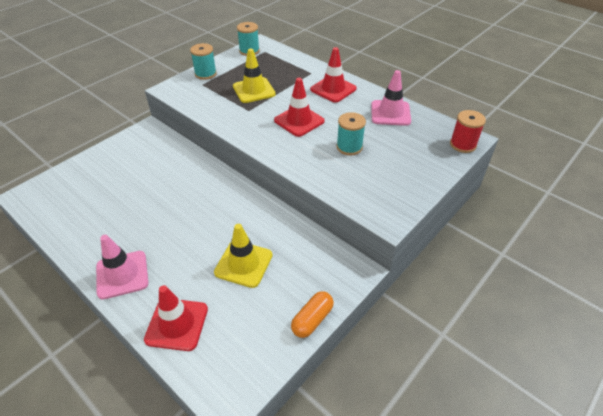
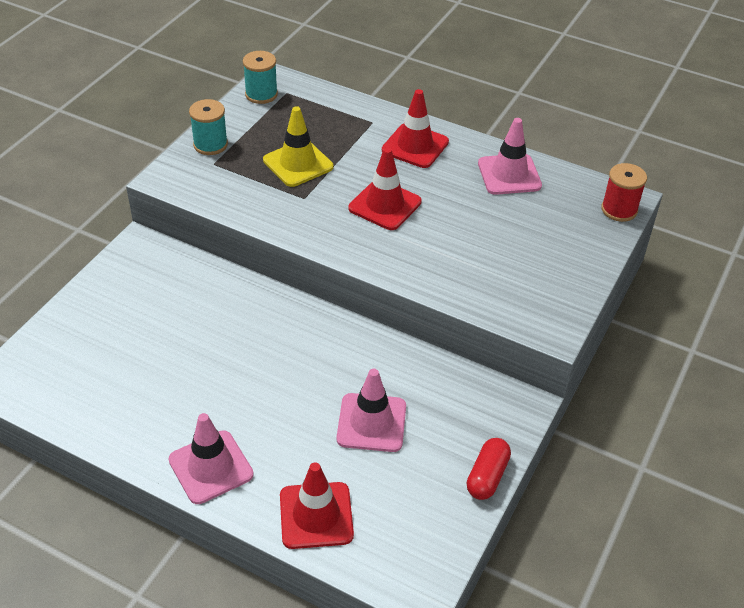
camera: 15 degrees left, 0 degrees up
(243, 264) = (371, 423): yellow traffic cone -> pink traffic cone
(312, 319) = (487, 476): orange capsule -> red capsule
(349, 147) = (469, 236): turquoise spool -> none

